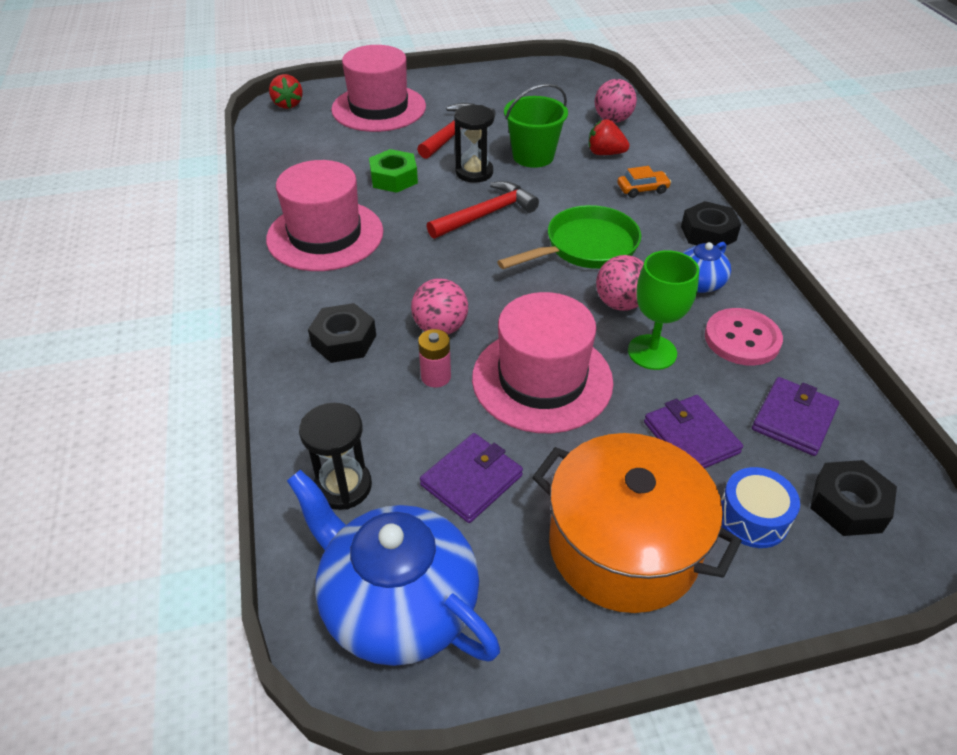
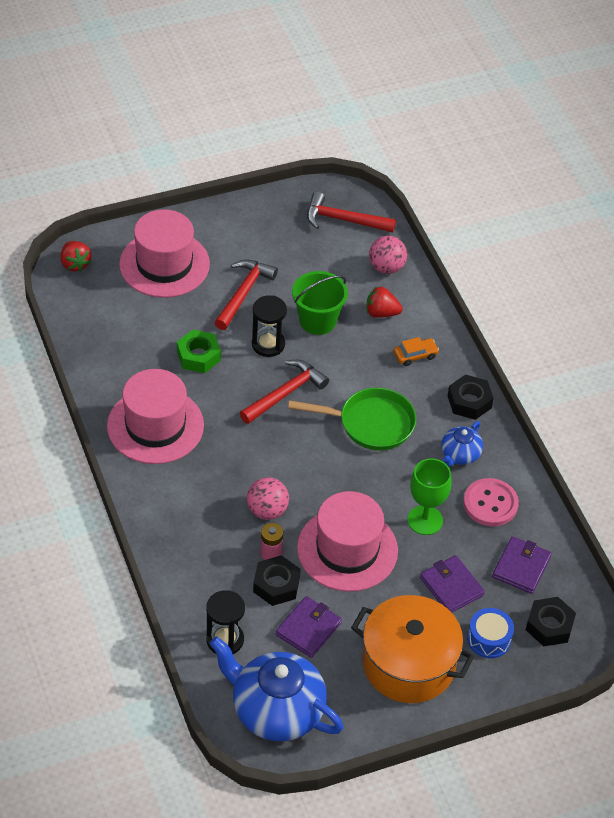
camera: 10 degrees left, 5 degrees up
(344, 340) = (197, 527): black nut -> black nut (276, 585)
(570, 85) = (344, 220): none -> red hammer
(586, 247) = (371, 424): green pan -> green pan turned 45 degrees clockwise
(620, 303) = (400, 478): pink ball -> none

